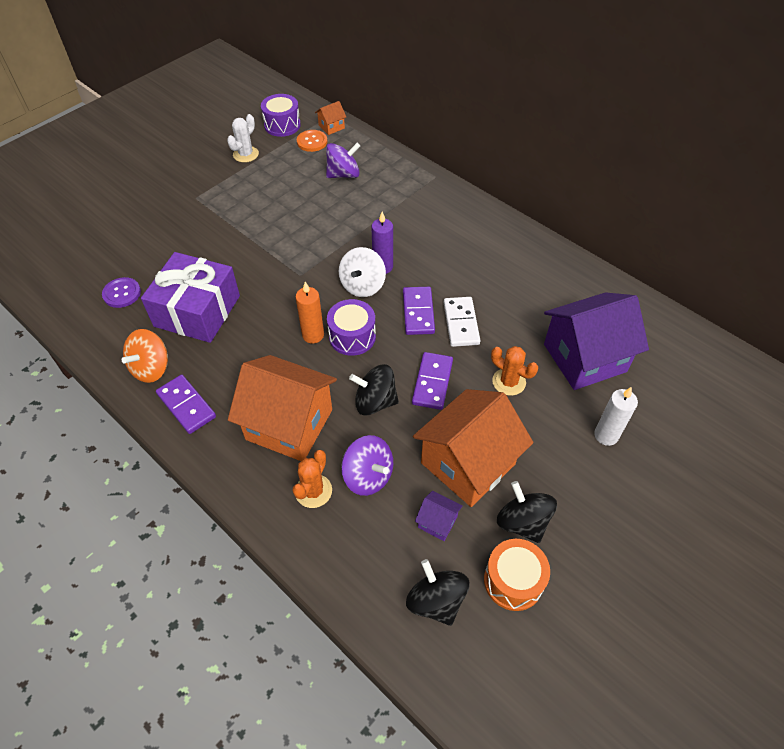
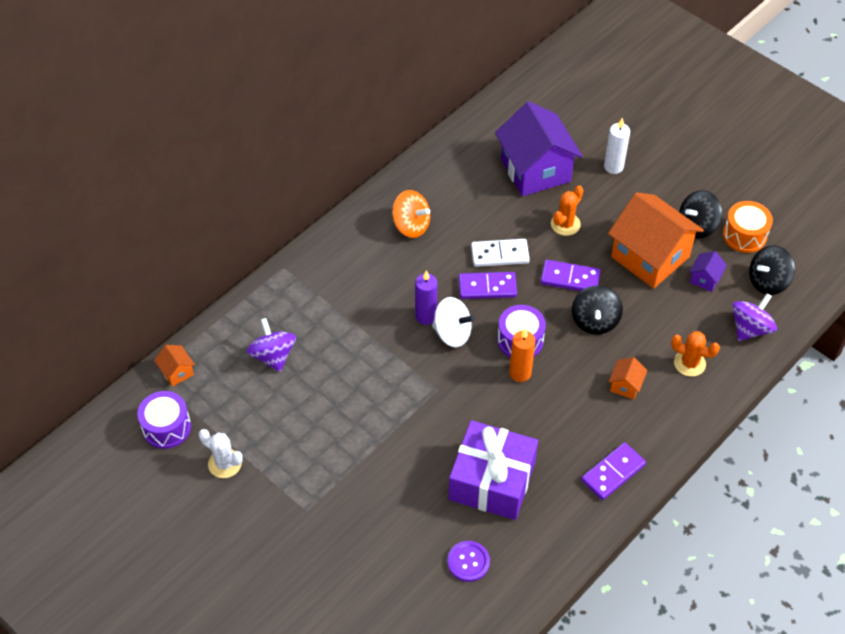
camera: 90 degrees left, 0 degrees up
(151, 368) = (570, 512): orange spinning top -> orange spinning top (411, 226)
(289, 424) = (625, 385): orange house -> orange house, size x0.42
(312, 142) = (206, 392): orange button -> none
(368, 476) = (670, 325): purple spinning top -> purple spinning top (750, 328)

